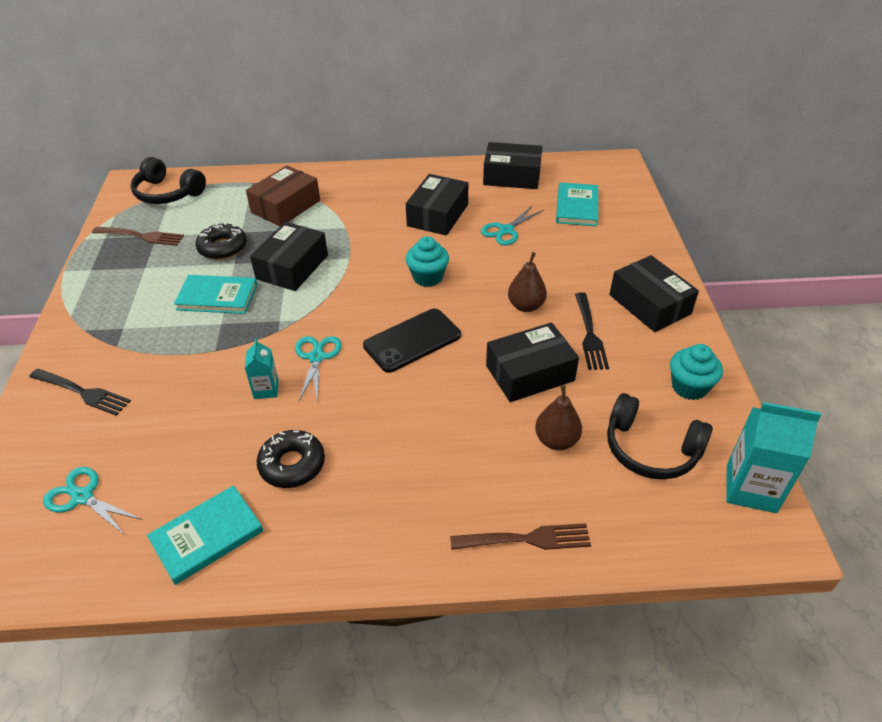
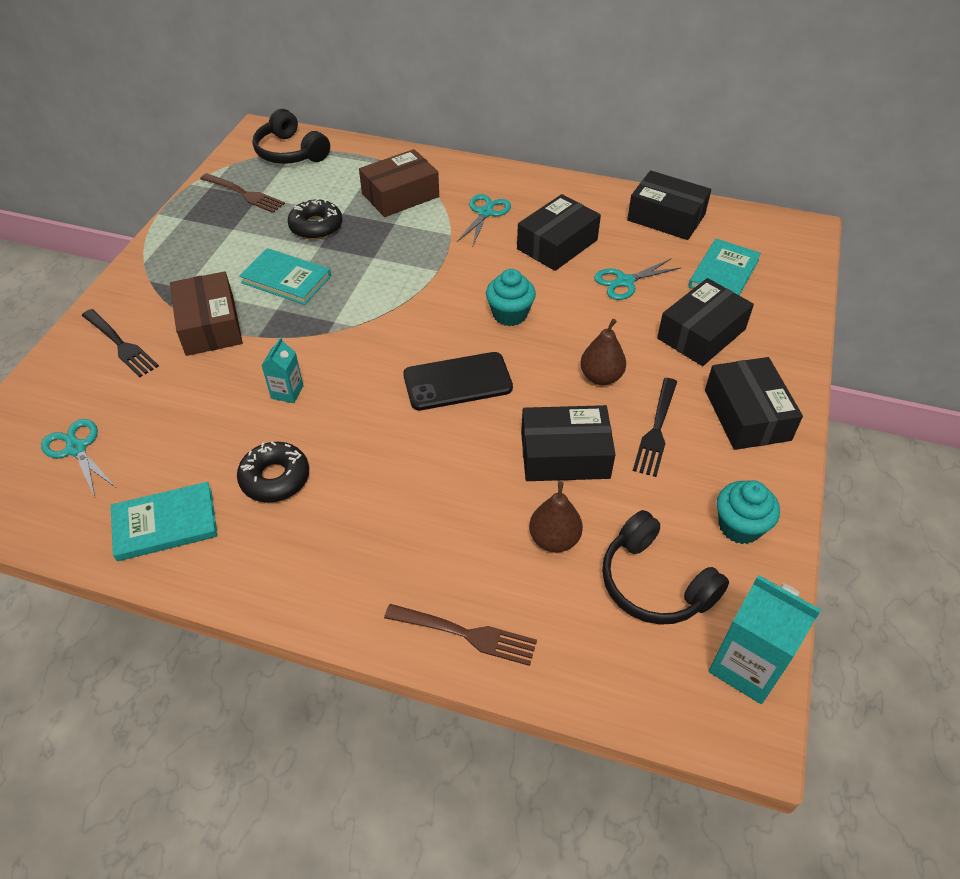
camera: 20 degrees right, 5 degrees up
(164, 353) = (210, 325): none -> brown box
(292, 267) = (374, 265): black box -> black box (701, 334)
(316, 357) = (352, 372): turquoise scissors -> turquoise scissors (485, 213)

